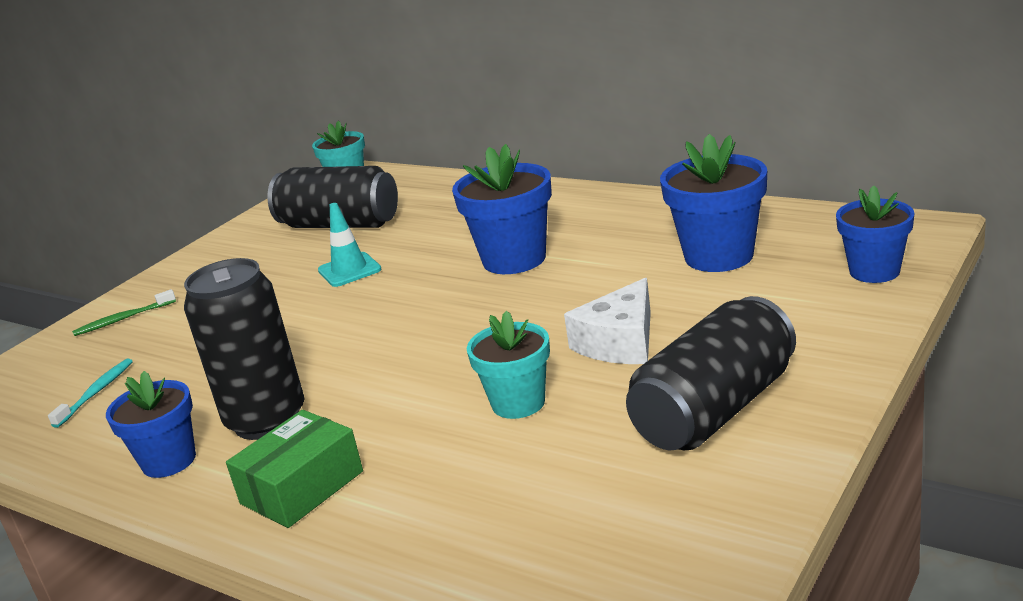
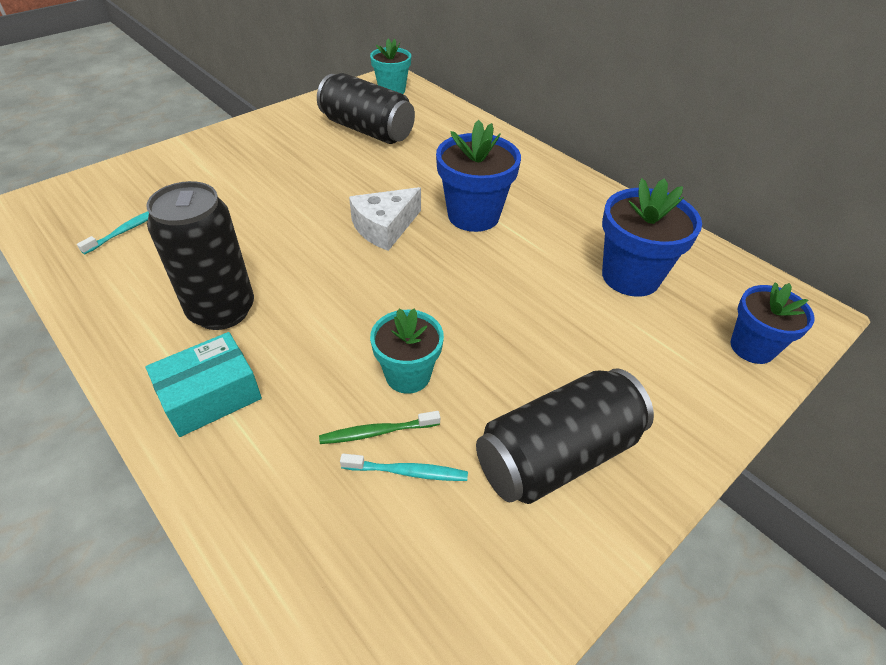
camera: 10 degrees right, 20 degrees up
(123, 319) = (180, 164): green toothbrush -> green toothbrush (377, 432)
(169, 461) = (137, 323): blue flower pot -> none
(302, 487) = (211, 396): green box -> turquoise box
(349, 270) = (352, 178): turquoise traffic cone -> none
(563, 472) = (407, 472): none -> turquoise toothbrush
(620, 342) = (514, 341): white cheese -> white cheese (384, 227)

